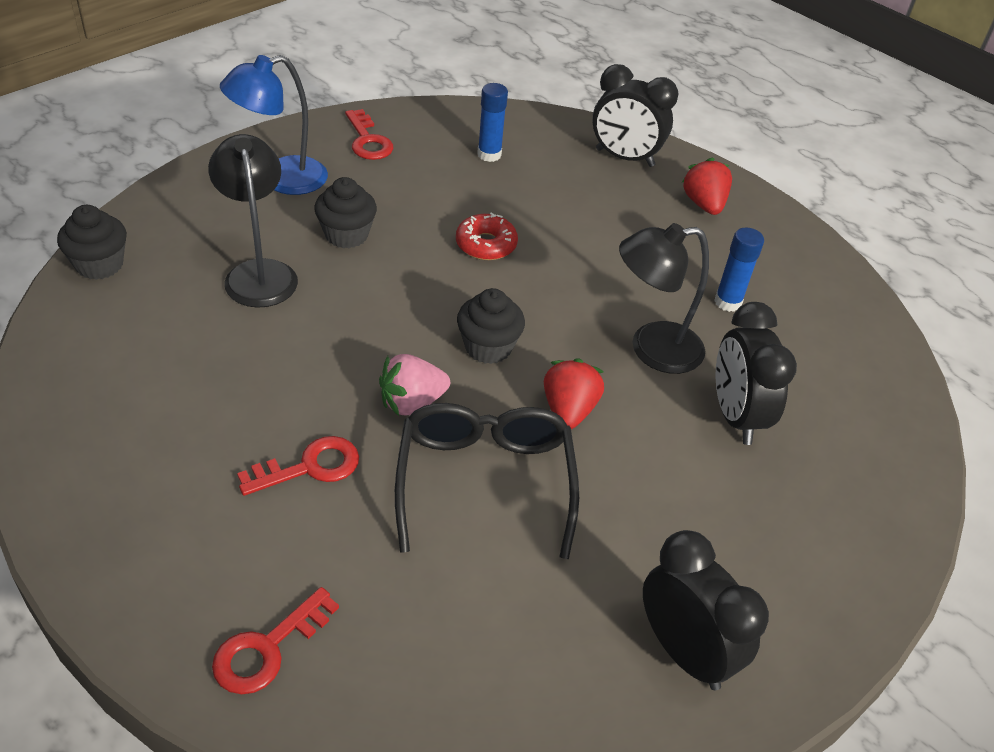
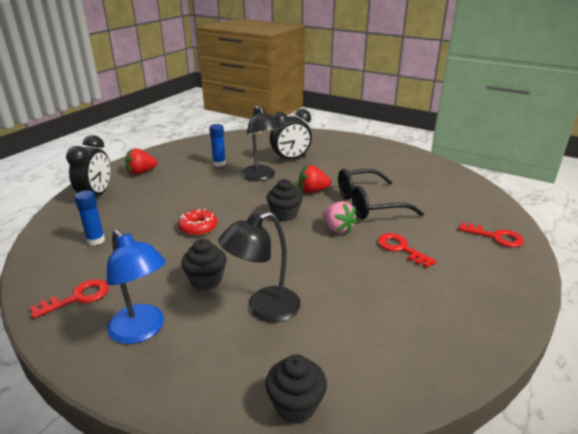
camera: 100 degrees left, 15 degrees down
(684, 651) = (405, 162): black clock -> none

